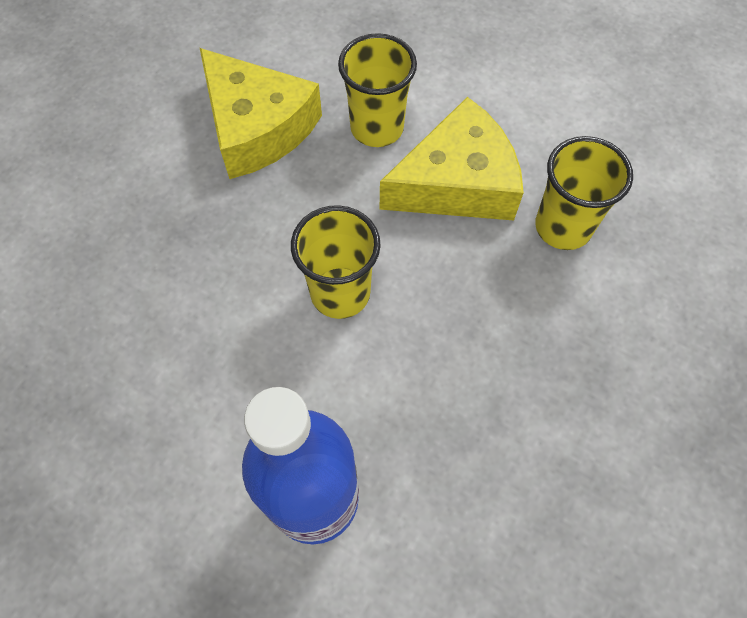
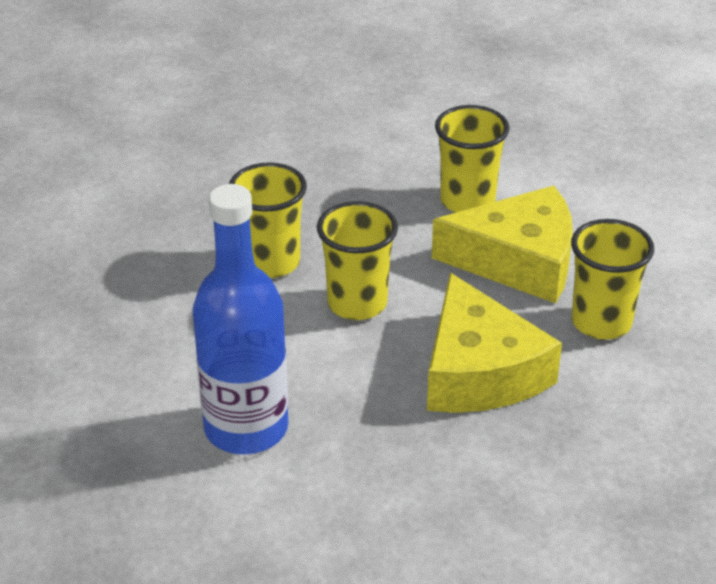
camera: 25 degrees right, 25 degrees down
(233, 274) = (271, 262): none -> yellow cup
(257, 127) = (356, 170): yellow cheese -> yellow cheese (479, 371)

